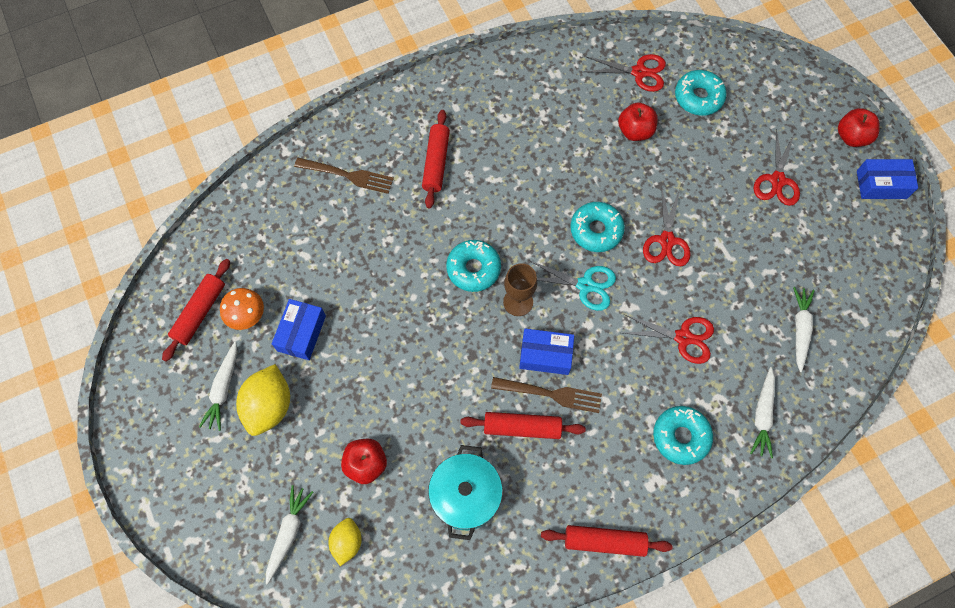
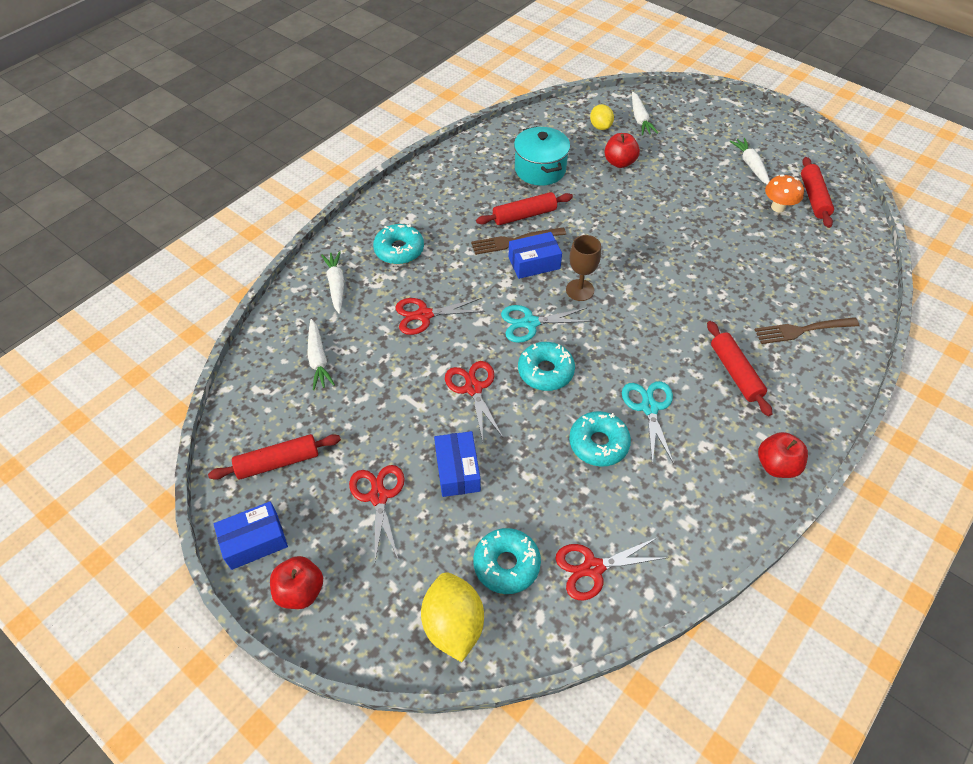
camera: 155 degrees right, 15 degrees down
(269, 406) = (711, 168): yellow lemon -> yellow lemon (453, 624)
(301, 333) = (729, 212): blue box -> blue box (457, 470)
(473, 269) = (634, 300): turquoise donut -> turquoise donut (598, 443)
(528, 163) = (649, 407): none -> turquoise scissors
(604, 541) = (430, 178): red rolling pin -> red rolling pin (278, 462)
(635, 131) = (559, 489): red apple -> red apple (776, 465)

